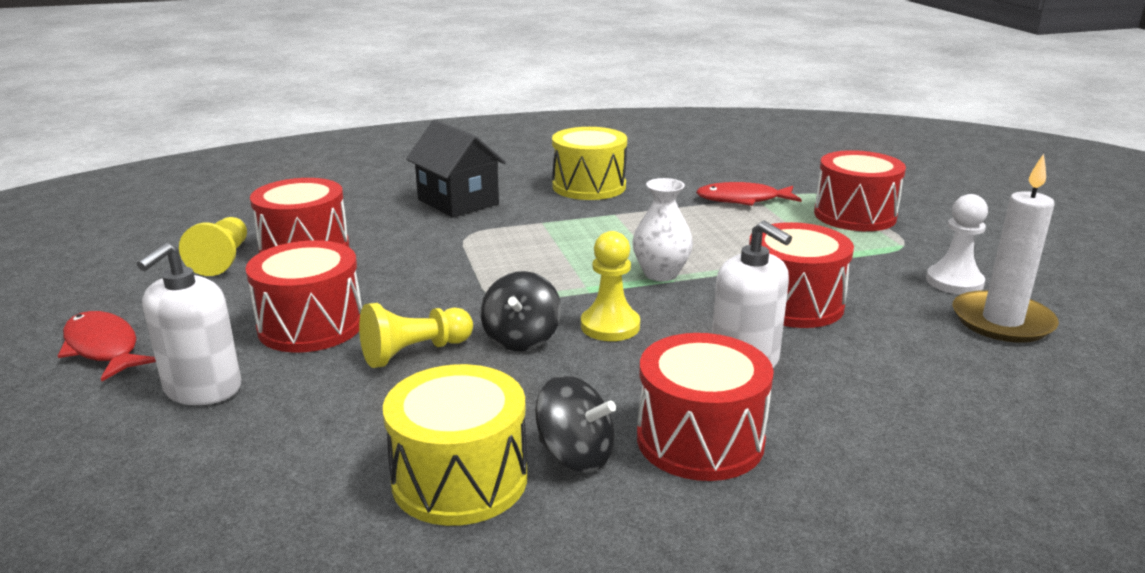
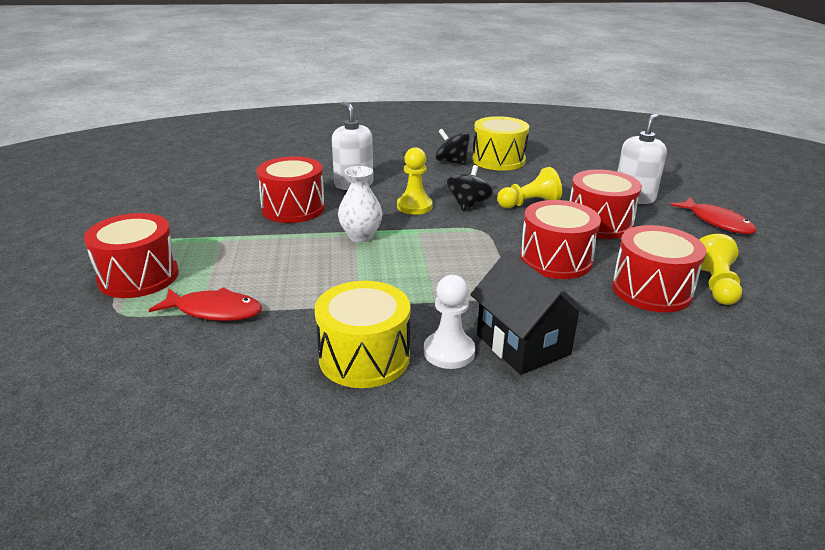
camera: 170 degrees left, 5 degrees up
(700, 440) = (398, 162): red drum -> red drum (555, 260)
(954, 282) = (172, 211): white pawn -> white pawn (449, 352)
(1002, 321) = (189, 189): white candle -> none

